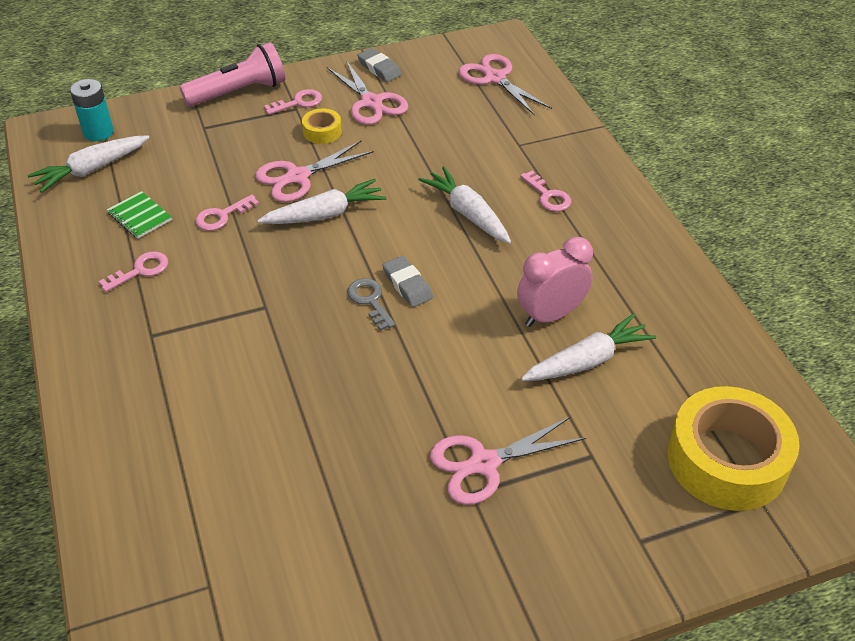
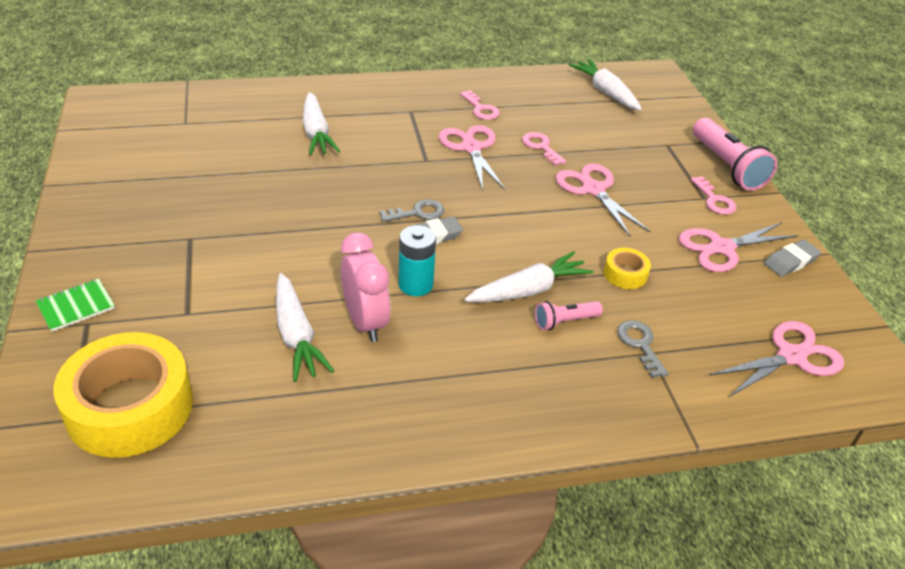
camera: 95 degrees right, 5 degrees down
(98, 132) = (656, 95): turquoise battery -> turquoise battery (415, 284)
(139, 216) = (545, 110): green notebook -> green notebook (76, 306)
(322, 132) = (666, 210): yellow tape -> yellow tape (625, 274)
(325, 214) = (537, 200): white carrot -> white carrot (316, 133)
(483, 464) = (213, 249): pink scissors -> pink scissors (471, 148)
(500, 190) = (564, 321): none -> pink flashlight
(512, 150) = (640, 344): none -> grey key
(548, 196) = (552, 359): pink key -> none

